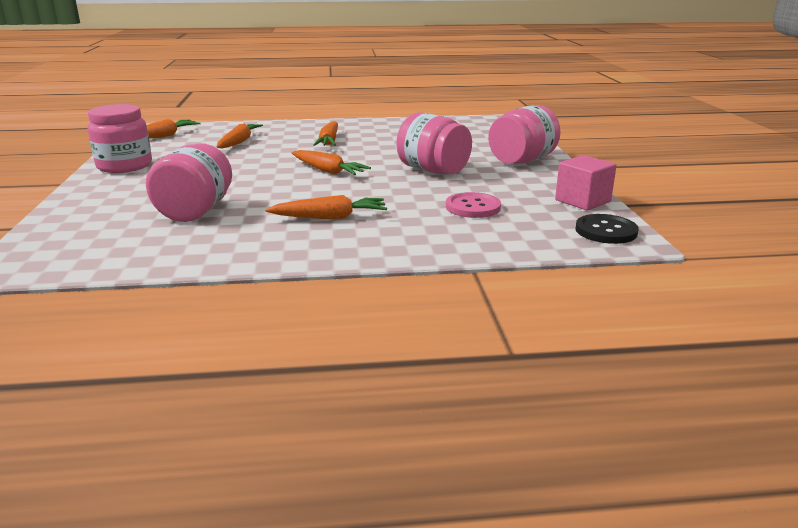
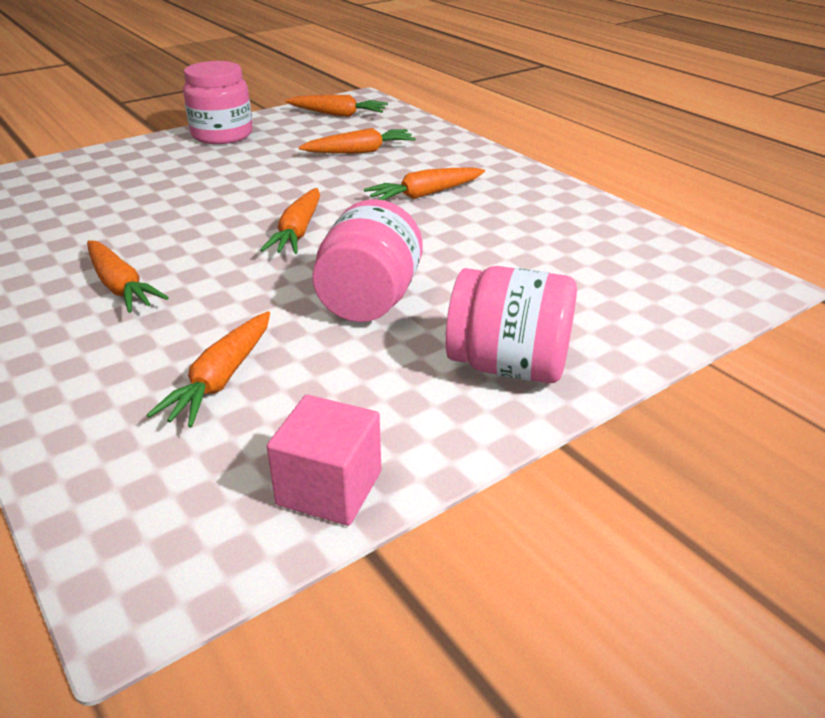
camera: 60 degrees right, 10 degrees up
(195, 211) = (103, 211): pink jar -> none
(473, 207) = (221, 379): pink button -> orange carrot
(606, 231) = (177, 551): black button -> none

